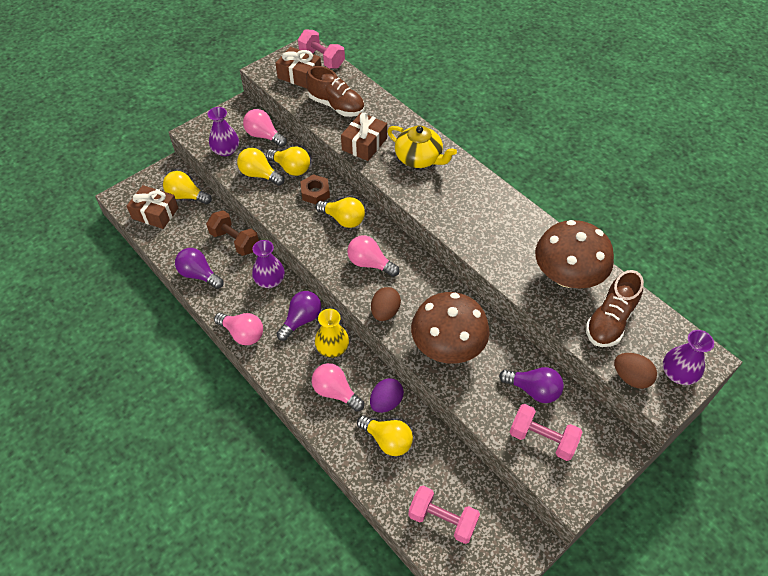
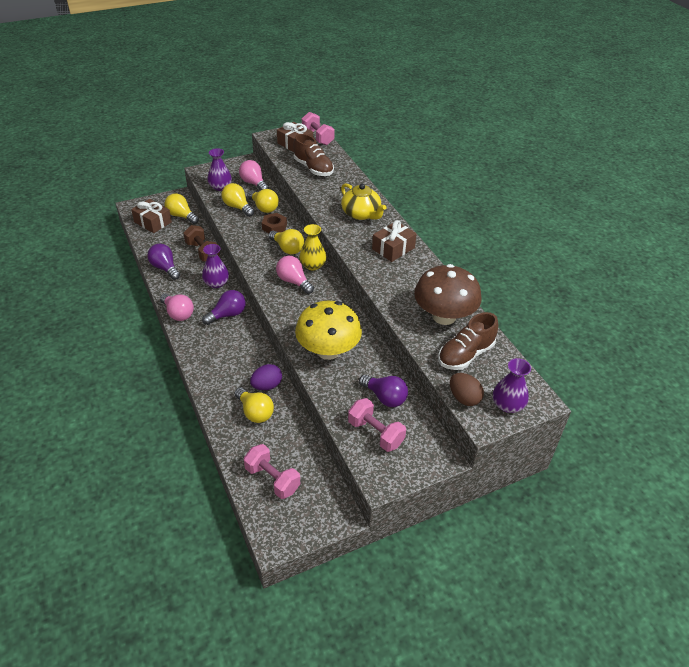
camera: 15 degrees right, 10 degrees down
(332, 348) = (242, 339): yellow vase -> yellow vase (313, 265)
(335, 392) = (230, 369): pink light bulb -> none
(364, 144) = (322, 196): brown gift -> brown gift (393, 248)
(385, 312) = (289, 316): brown egg -> none
(447, 346) = (328, 351): brown mushroom -> yellow mushroom

